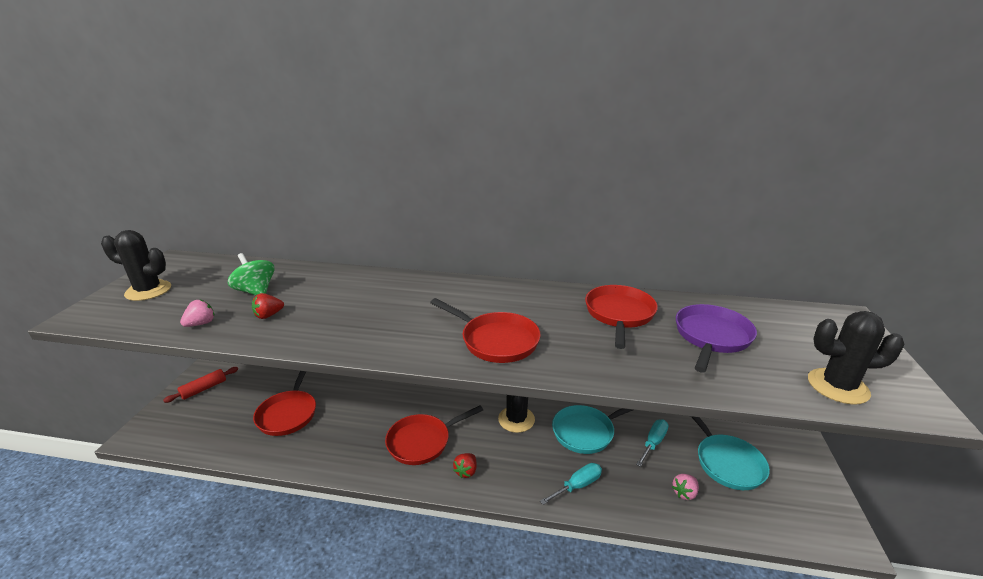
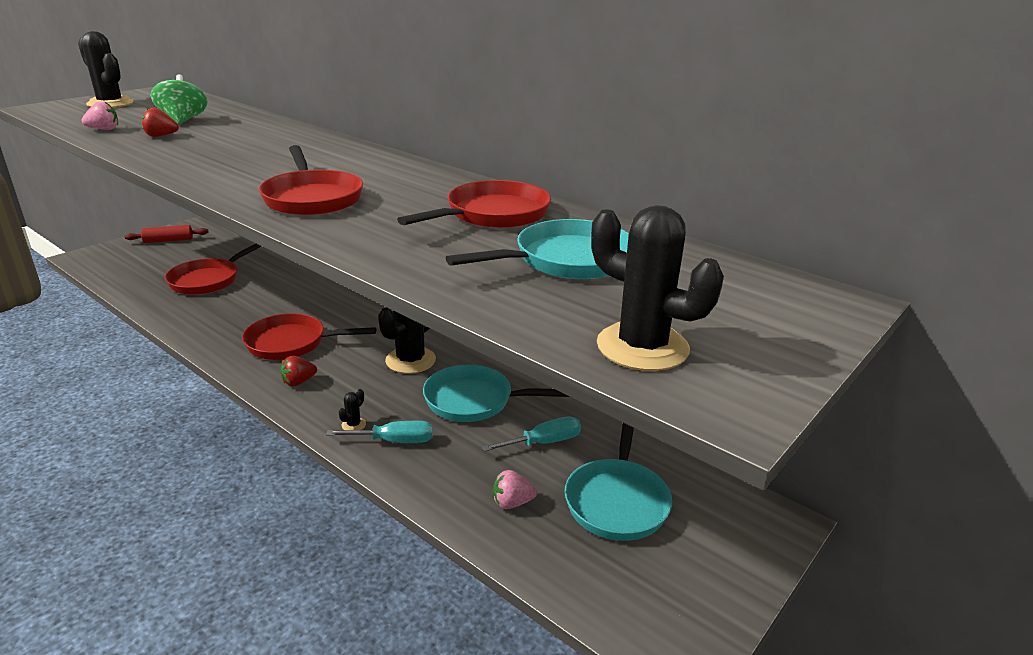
camera: 30 degrees right, 0 degrees up
(540, 486) = (353, 425): none -> black cactus
(711, 337) = (567, 260): purple pan -> turquoise pan

